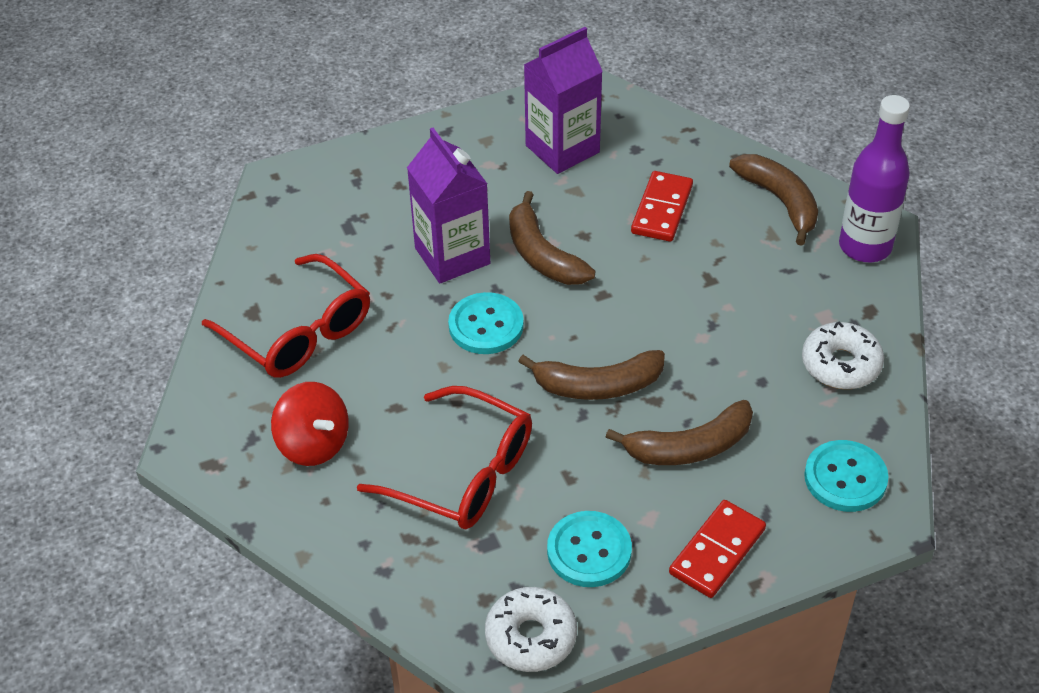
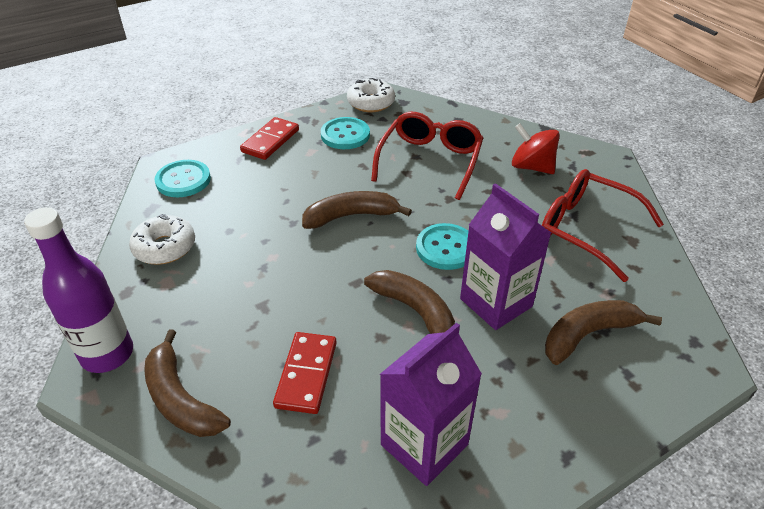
camera: 170 degrees right, 5 degrees down
(463, 473) = (430, 161): red glasses -> red glasses turned 90 degrees clockwise
(689, 447) = (285, 187): brown banana -> brown banana (588, 335)

